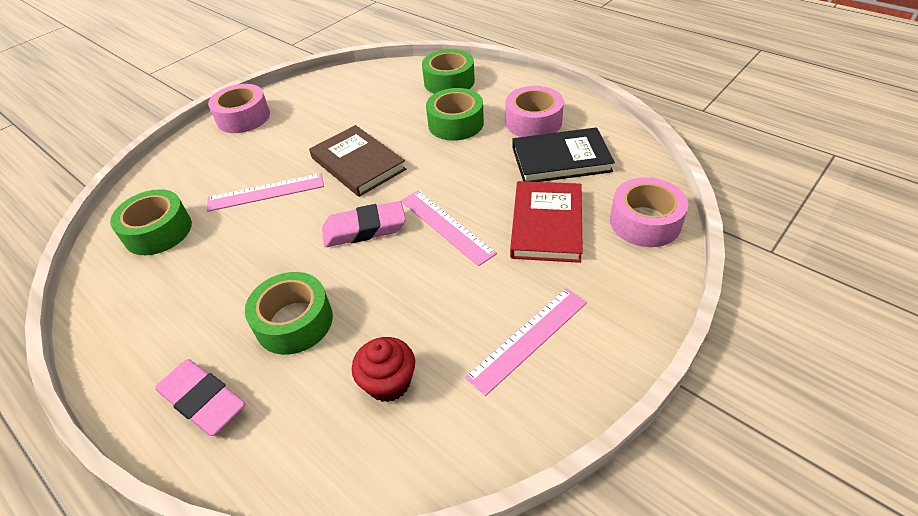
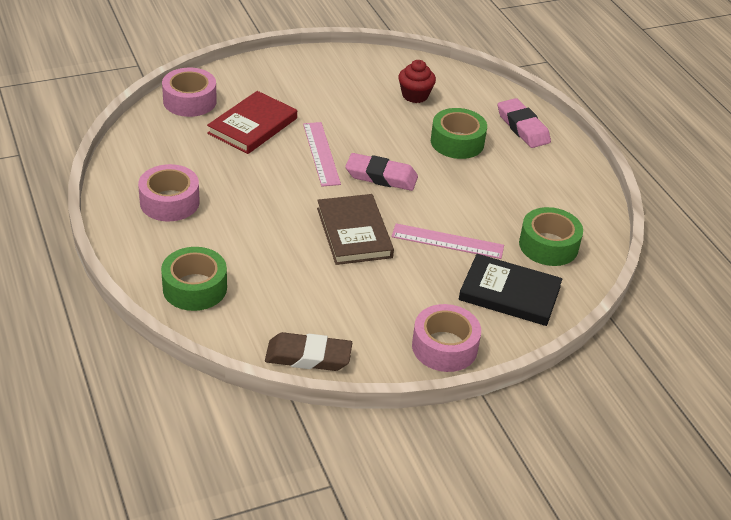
camera: 160 degrees left, 5 degrees down
(339, 78) = (308, 356): none -> brown eraser
(456, 123) = (237, 233): green tape -> none
(528, 338) = (325, 82): pink ruler -> none
(561, 159) = (189, 161): black book -> black book (509, 293)

